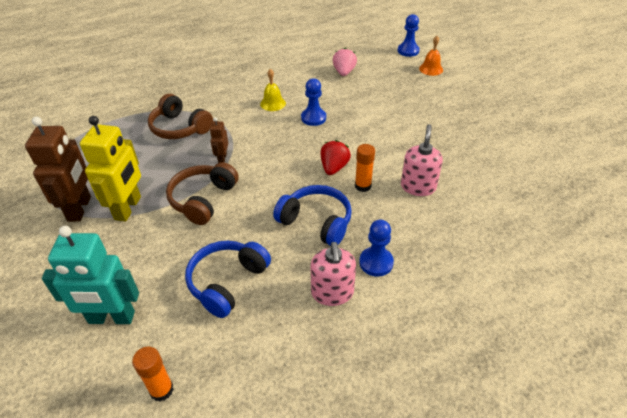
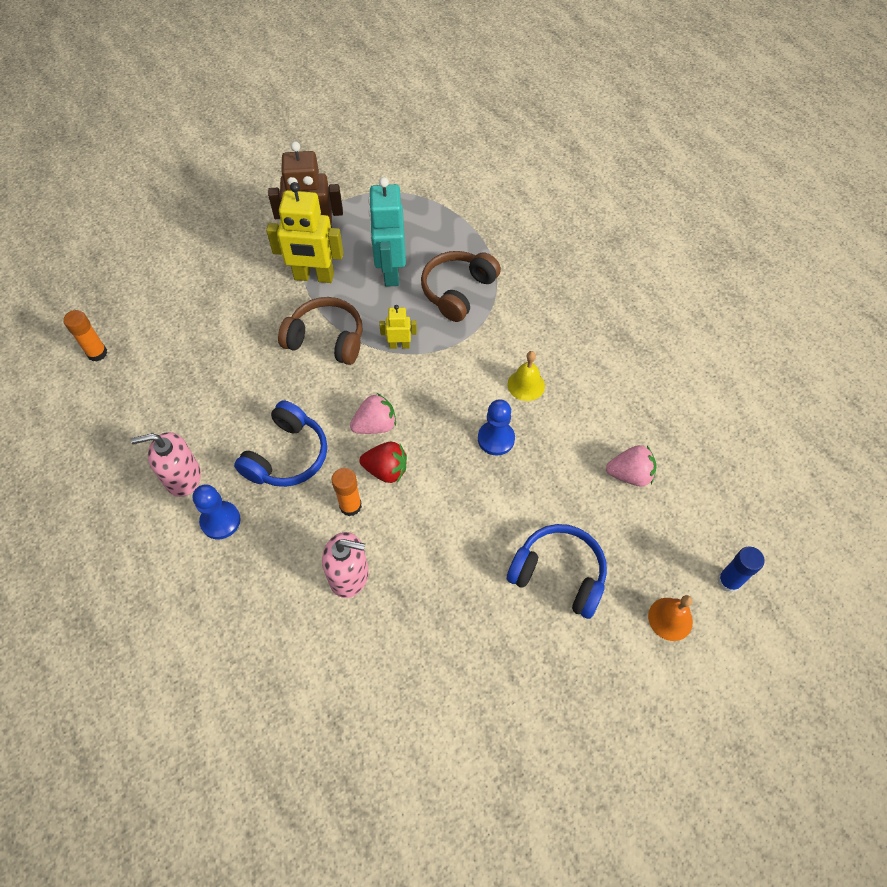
camera: 85 degrees right, 15 degrees up
(111, 318) = (174, 300): turquoise robot -> turquoise robot (390, 272)
(222, 158) = (399, 345): brown robot -> yellow robot
(227, 282) = (206, 381): blue headphones -> blue headphones (558, 574)
(294, 172) = (375, 425): none -> pink strawberry
(408, 51) = (728, 581): blue pawn -> blue glue stick

